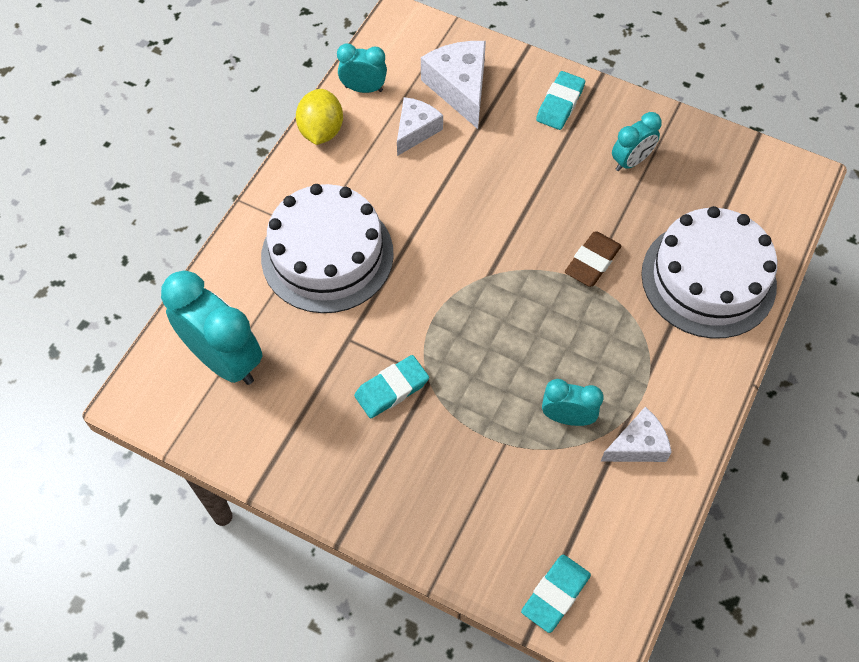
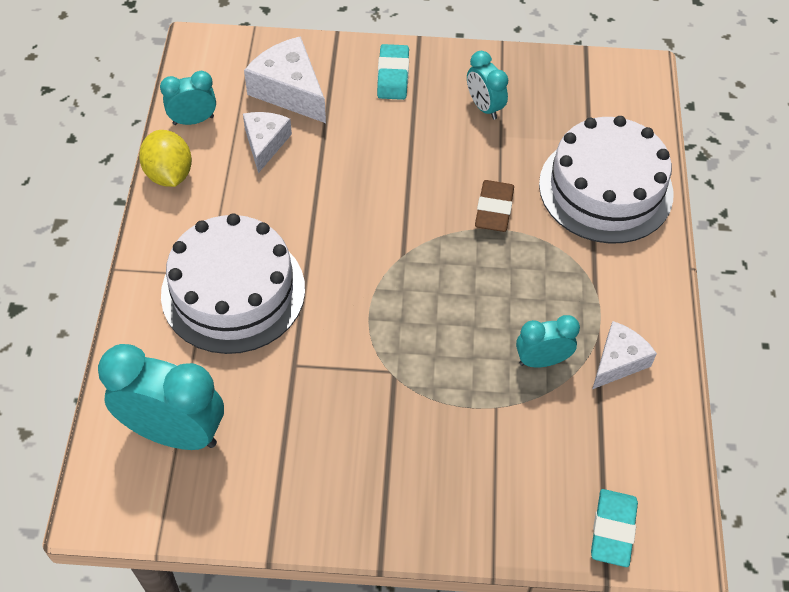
camera: 25 degrees left, 5 degrees down
(391, 389) = (361, 397): turquoise eraser -> none
(631, 161) = (484, 107): turquoise clock -> turquoise clock turned 120 degrees clockwise

